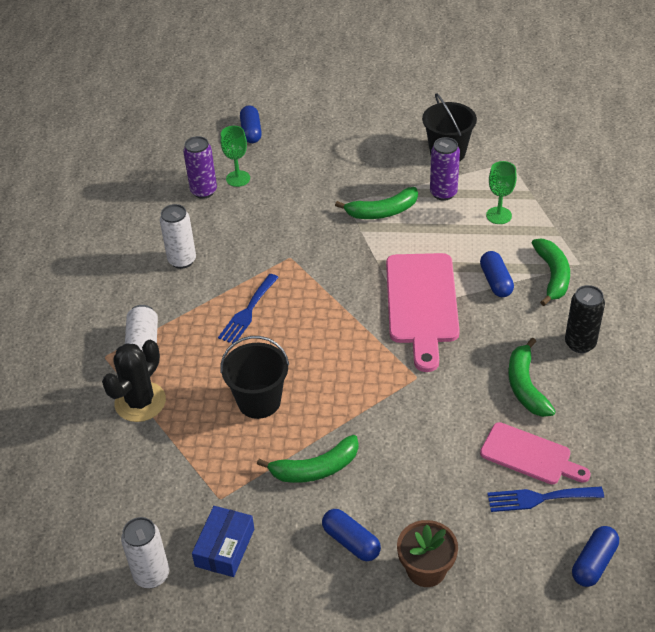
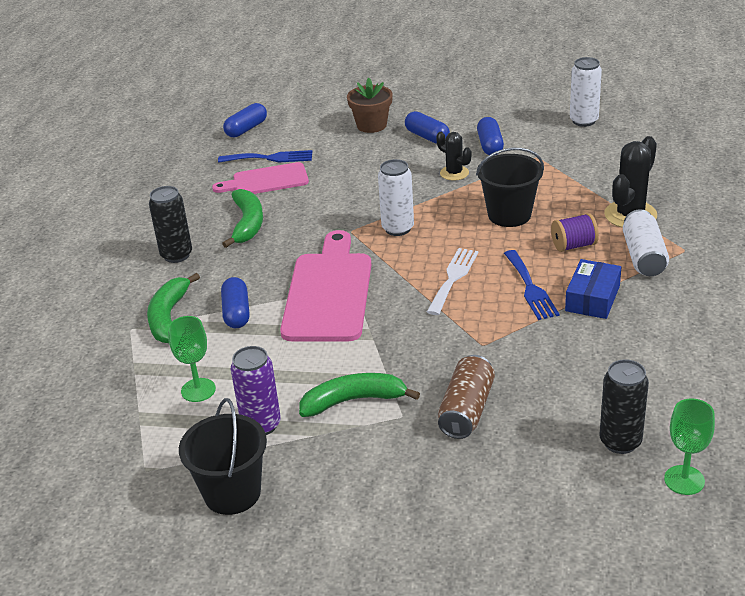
camera: 175 degrees left, 10 degrees down
(182, 260) = (625, 345): white can -> white can (398, 228)
(202, 361) = (573, 245): none -> purple spool
(203, 191) = (620, 442): purple can -> black can
(225, 547) = (528, 133): blue box -> blue box (592, 298)
(238, 178) = (569, 461): green goblet -> green goblet (684, 480)
(248, 312) = (530, 288): blue fork -> blue fork turned 135 degrees clockwise
(251, 132) = (560, 554): blue capsule -> blue capsule (490, 145)
(302, 208) = (466, 410): none -> brown can
(314, 321) = (453, 278): none -> white fork
(315, 468) = (454, 173): green banana -> black cactus
(530, 455) = (266, 180): pink cutting board -> pink cutting board turned 45 degrees counterclockwise

